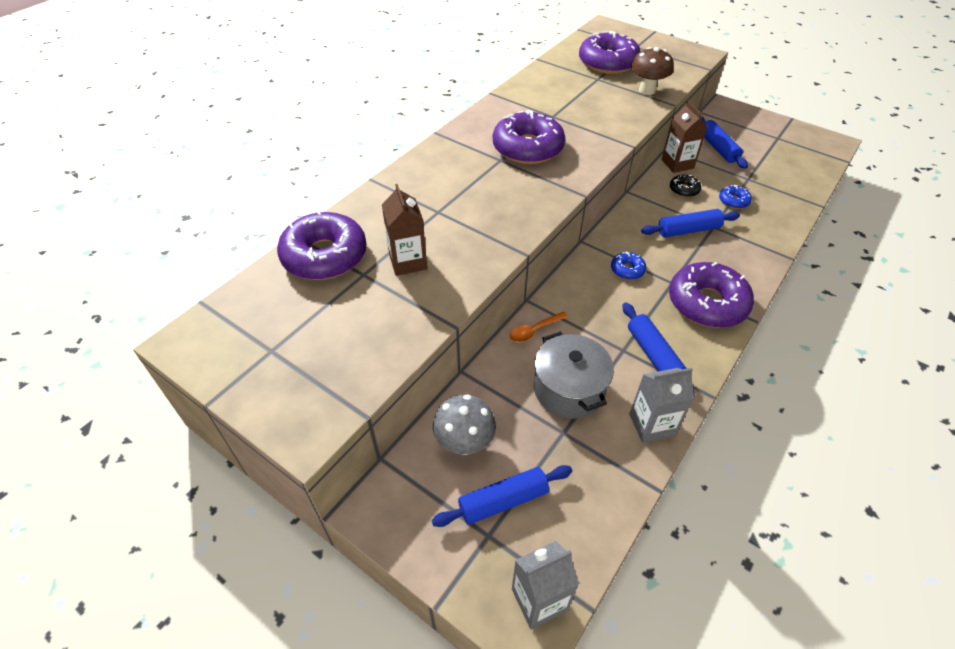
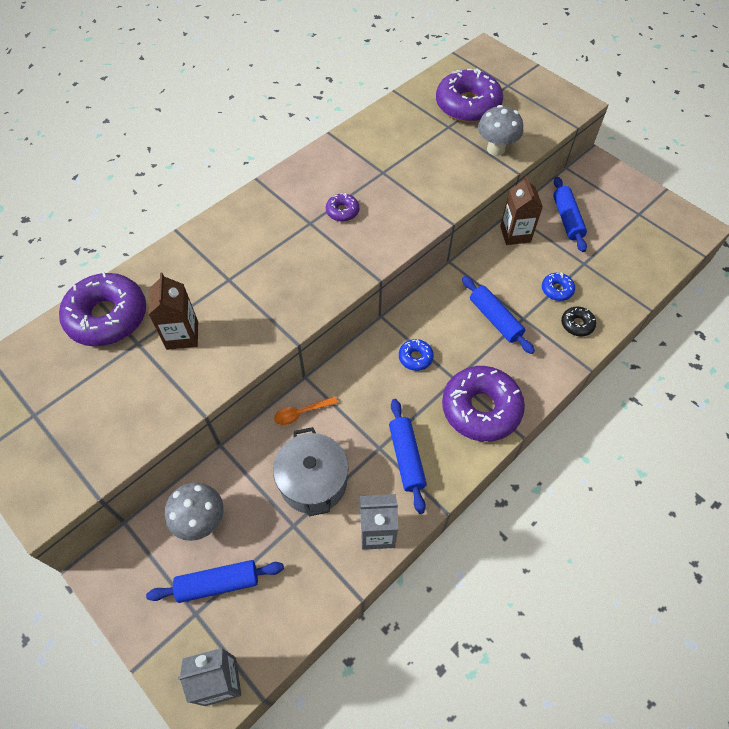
camera: 10 degrees right, 10 degrees up
(527, 148) = (342, 211): purple donut -> purple donut, size x0.45
(647, 90) = (496, 149): brown mushroom -> grey mushroom
(684, 190) = (509, 268): black donut -> black donut (577, 324)
(688, 230) = (495, 319): blue rolling pin -> blue rolling pin turned 60 degrees clockwise

